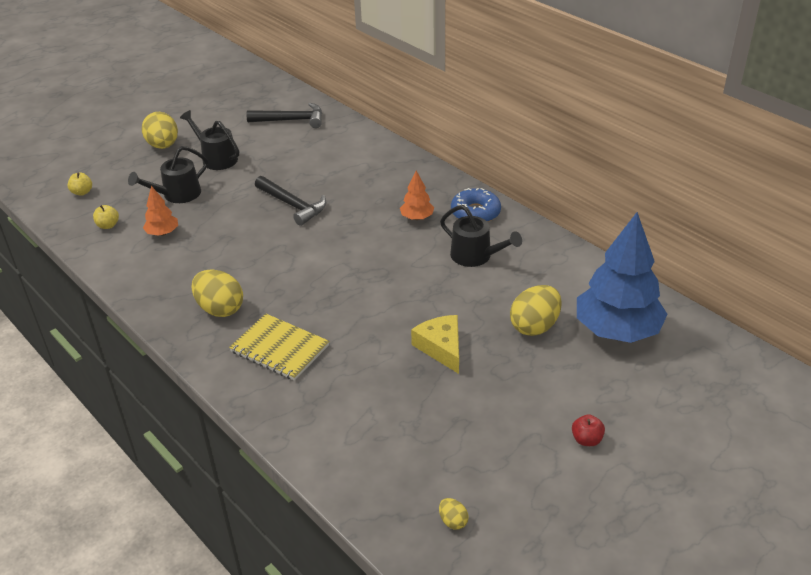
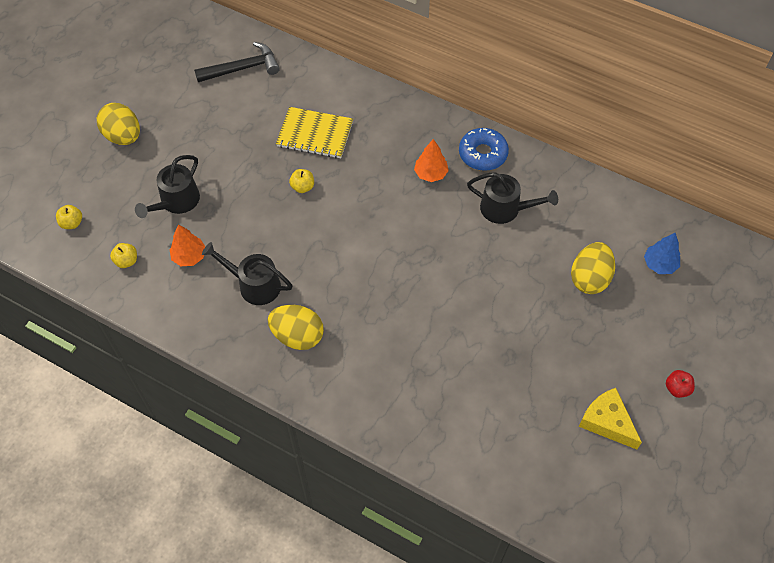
camera: 20 degrees left, 20 degrees up
(216, 158) = (191, 141): black watering can -> black watering can (254, 285)
(280, 348) = (377, 367): yellow notebook -> yellow notebook (315, 134)
(293, 205) = (302, 187): black hammer -> yellow apple
(441, 348) = (520, 325): yellow cheese -> yellow cheese (607, 422)
(453, 521) = (604, 501): yellow egg -> none
(617, 330) = (659, 264): blue tree -> blue tree, size x0.45

